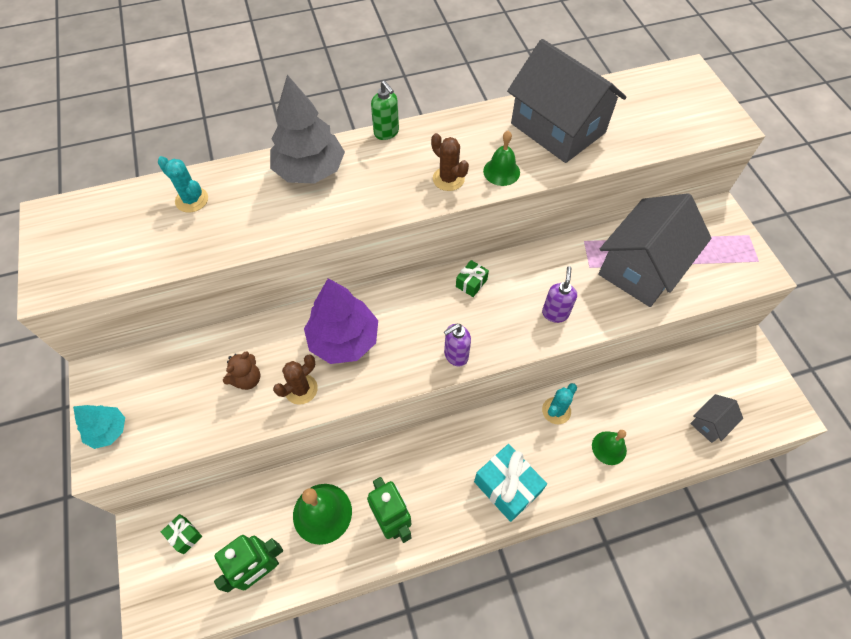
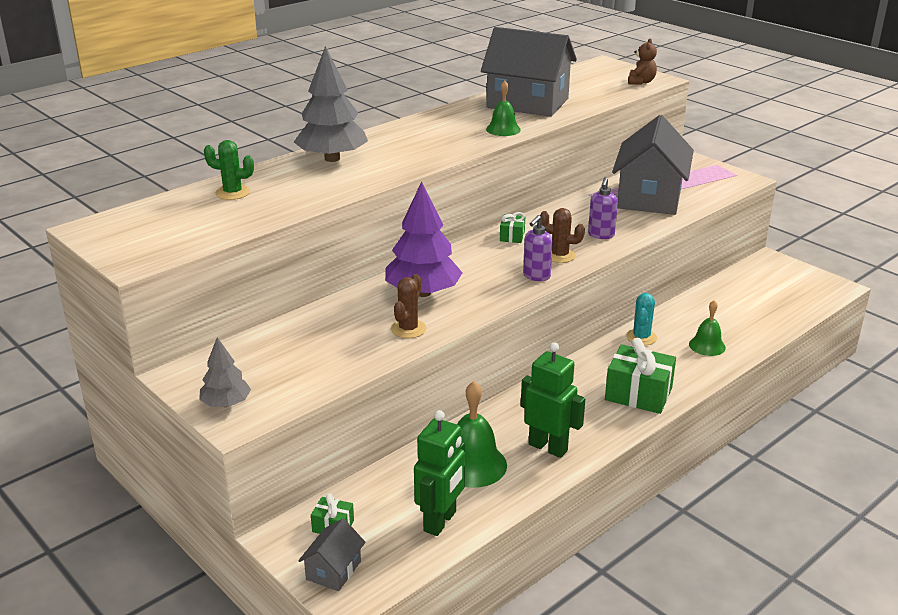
camera: 25 degrees left, 30 degrees down
(108, 431) = (226, 404): turquoise tree -> grey tree
(192, 200) = (233, 193): turquoise cactus -> green cactus
(247, 379) = (347, 337): brown teddy bear -> brown teddy bear (641, 82)
(386, 133) = (382, 129): green soap dispenser -> none
(448, 179) = (462, 140): brown cactus -> brown cactus (559, 255)
(507, 487) = (638, 394): turquoise gift -> green gift
(555, 313) = (601, 235): purple soap dispenser -> purple soap dispenser turned 150 degrees counterclockwise
(710, 423) = (777, 309): grey house -> grey house (333, 570)

